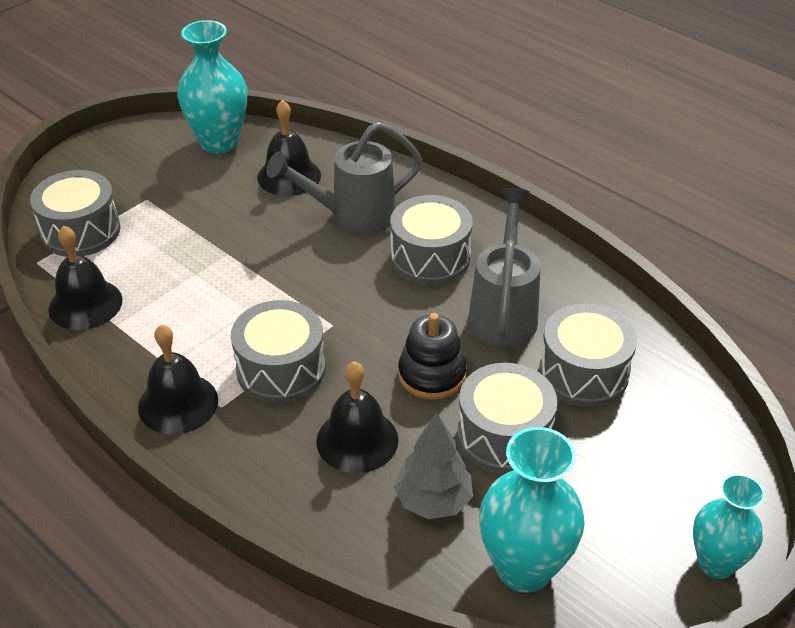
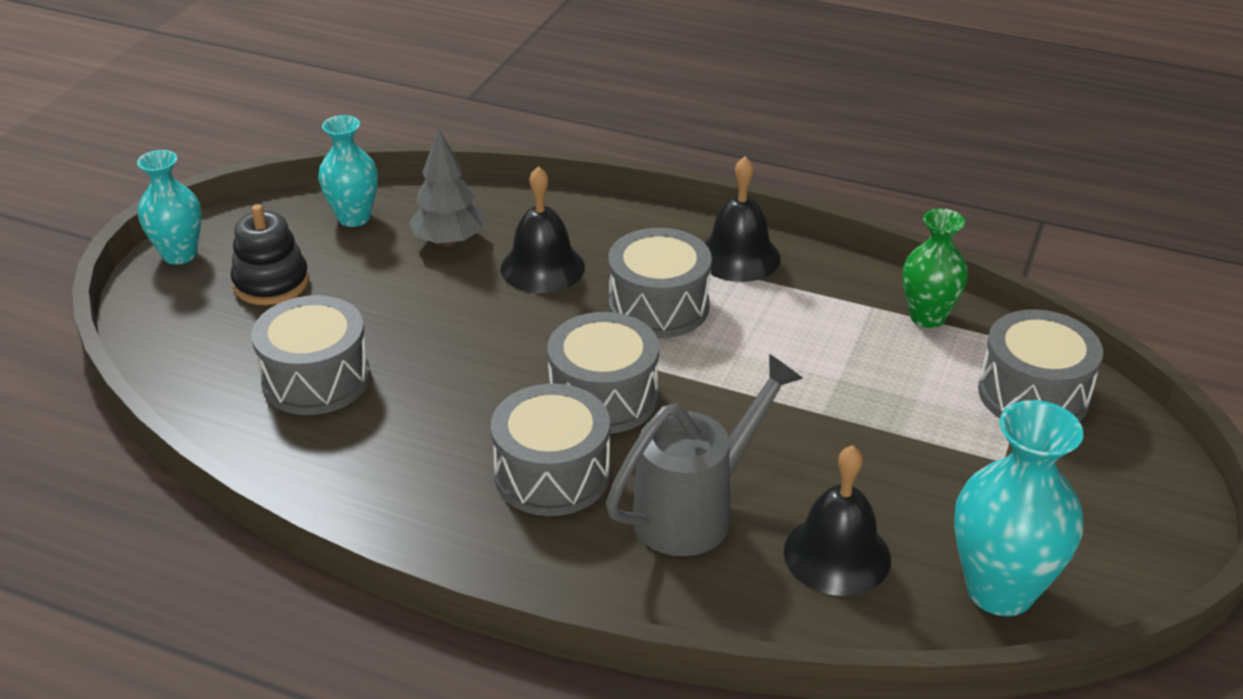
camera: 160 degrees right, 5 degrees down
(85, 304) = (927, 317): black bell -> green vase
(432, 375) = (491, 338): black stacking toy -> black stacking toy (271, 283)
(503, 312) = (428, 425): grey watering can -> none
(504, 435) = (395, 302): grey drum -> grey drum (603, 397)
(524, 568) = (354, 217): turquoise vase -> turquoise vase, size x0.66

